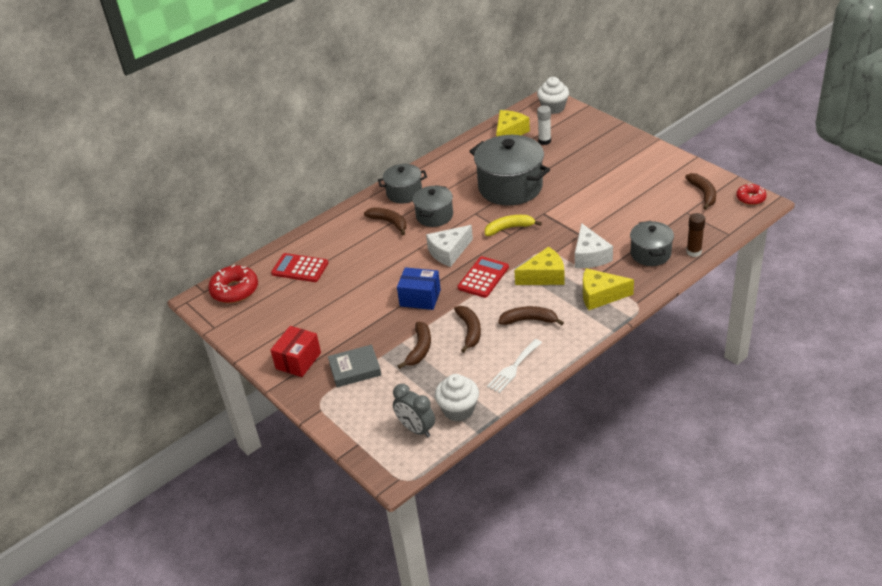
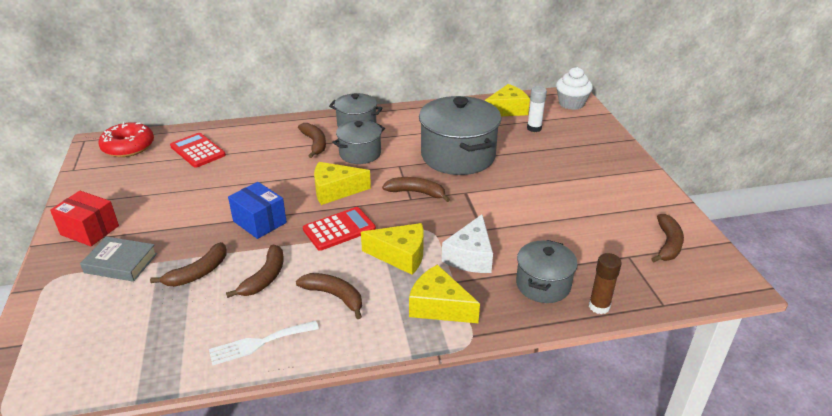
camera: 25 degrees right, 5 degrees down
(298, 361) = (90, 230): red box -> red box turned 60 degrees clockwise
(416, 429) = (88, 360): grey clock -> none
(449, 252) = (335, 191): white cheese -> yellow cheese
(458, 410) = (151, 362): white cupcake -> none
(509, 228) = (416, 193): yellow banana -> brown banana
(750, 198) = (727, 273): red donut -> none

